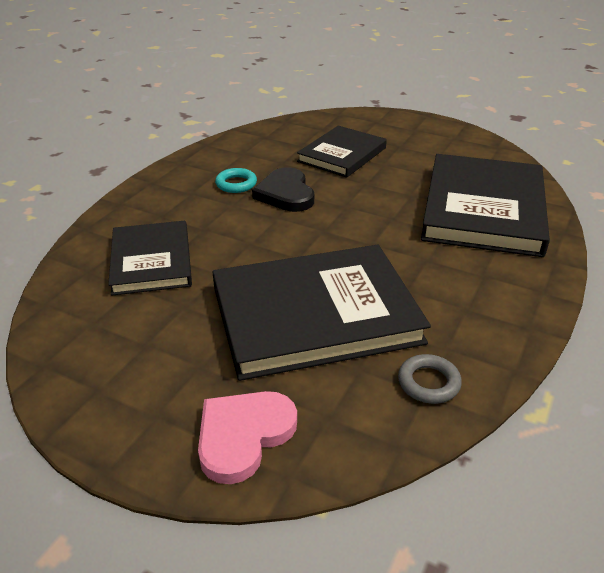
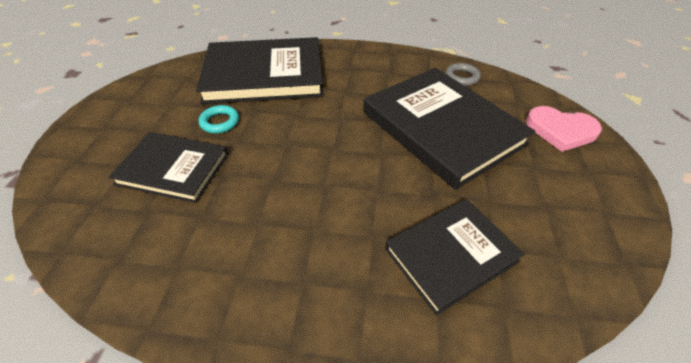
camera: 110 degrees left, 10 degrees up
(236, 184) = (266, 242): turquoise ring -> turquoise ring (220, 122)
(285, 194) = (276, 191): black heart -> none

